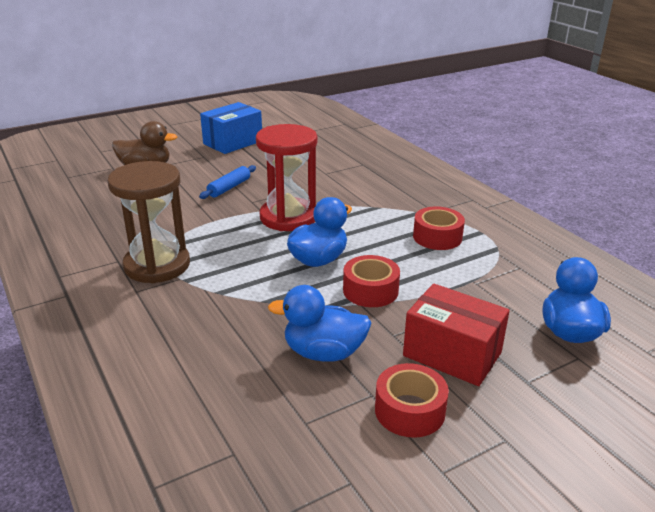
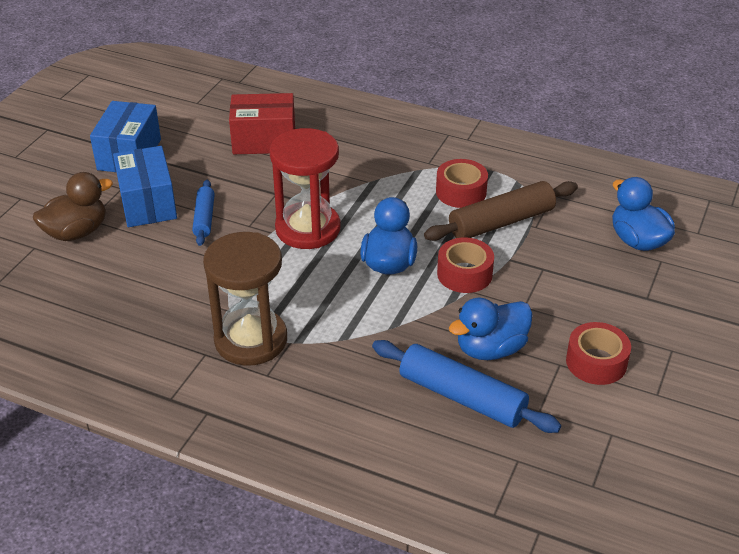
camera: 35 degrees left, 10 degrees up
(207, 169) = (148, 203): none -> blue box
(253, 376) = (462, 397): none -> blue rolling pin
(448, 268) = (501, 222): none -> brown rolling pin
(452, 354) = (579, 301): red box -> red box (264, 140)

